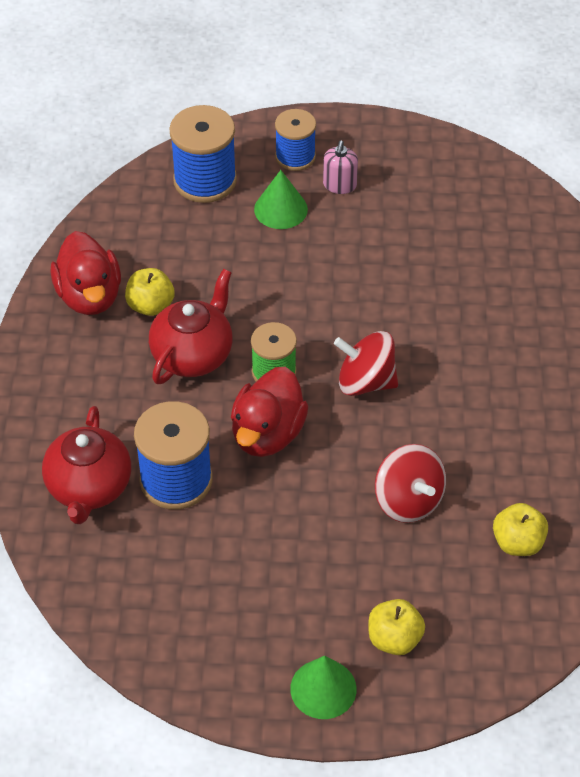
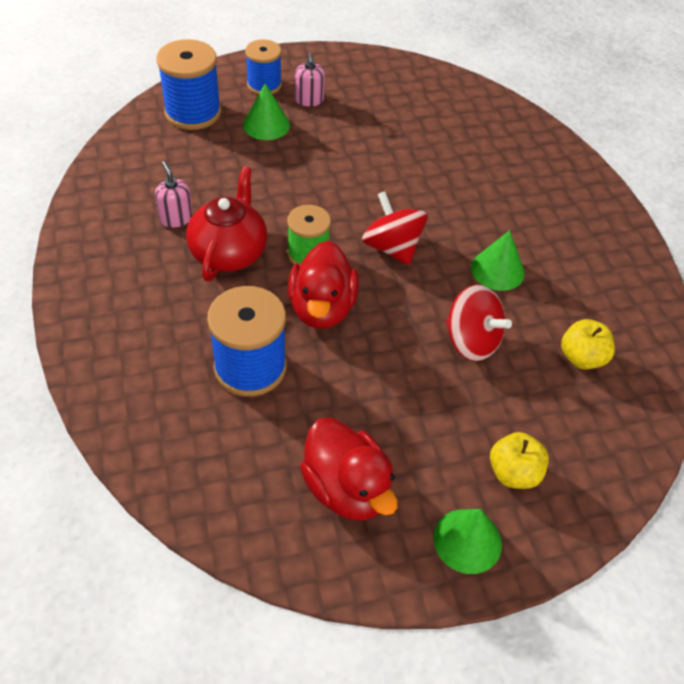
camera: 20 degrees left, 0 degrees up
(89, 296) = (116, 220): red duck -> red duck (346, 488)
(89, 488) = (166, 392): red teapot -> none
(150, 305) = (176, 218): yellow apple -> pink soap dispenser
(365, 382) = (392, 247): red spinning top -> red spinning top turned 60 degrees clockwise
(470, 429) = (497, 270): none -> green cone

